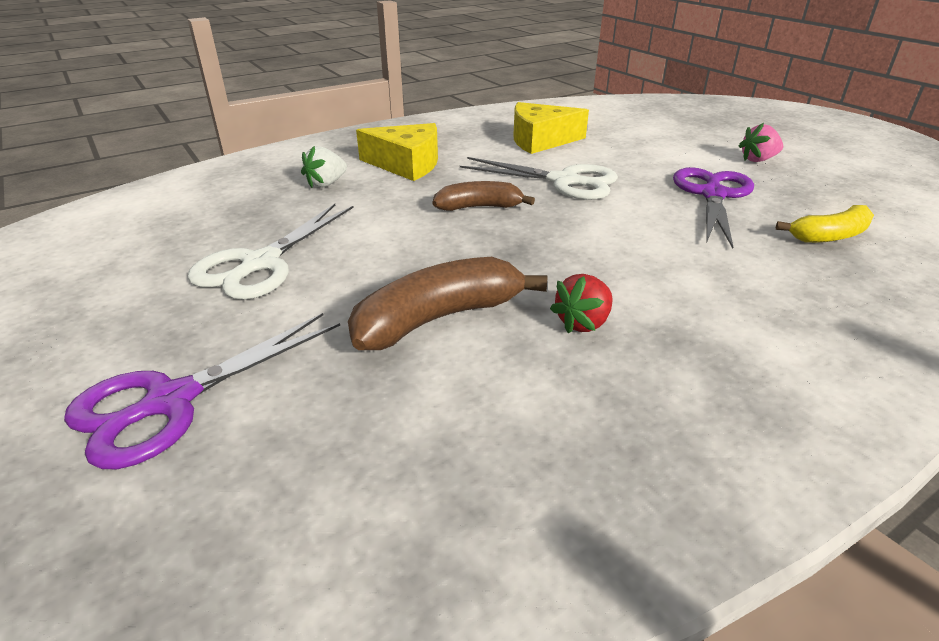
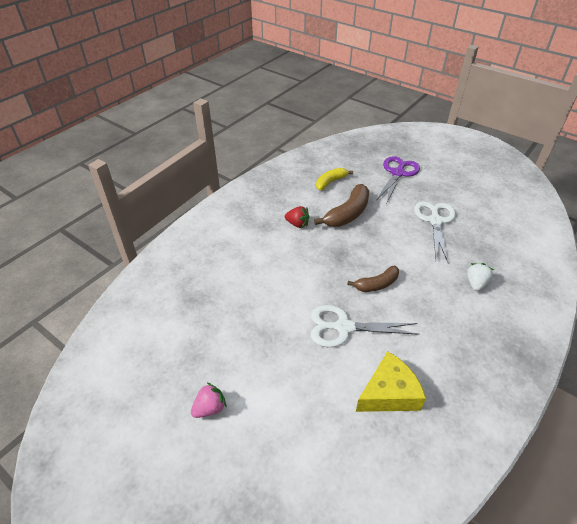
camera: 160 degrees right, 10 degrees up
(406, 164) = (454, 320): yellow cheese -> none
(583, 323) = (297, 224): red strawberry -> red strawberry turned 90 degrees clockwise
(713, 195) = (247, 337): purple scissors -> none
(829, 236) = (188, 308): yellow banana -> yellow banana (330, 182)

